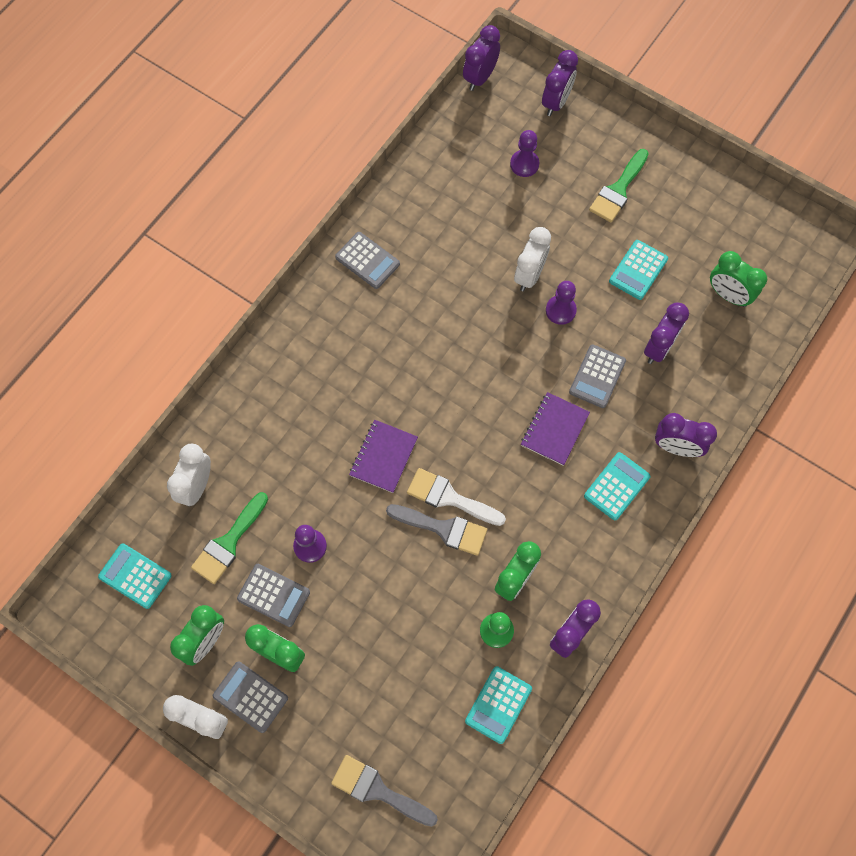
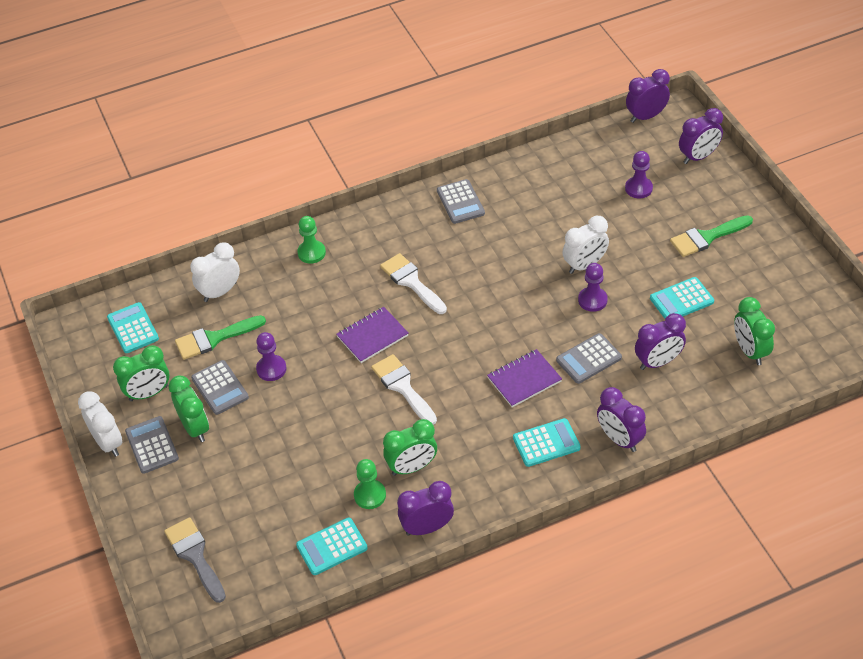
camera: 35 degrees right, 20 degrees down
(259, 393) = (311, 253): none -> green pawn
(380, 376) = (411, 282): none -> white brush
(443, 529) = (381, 405): grey brush -> none

